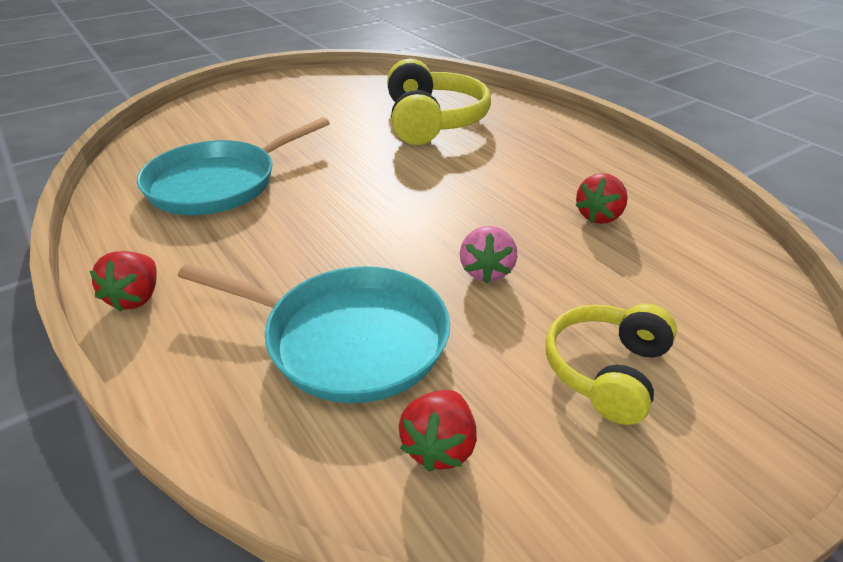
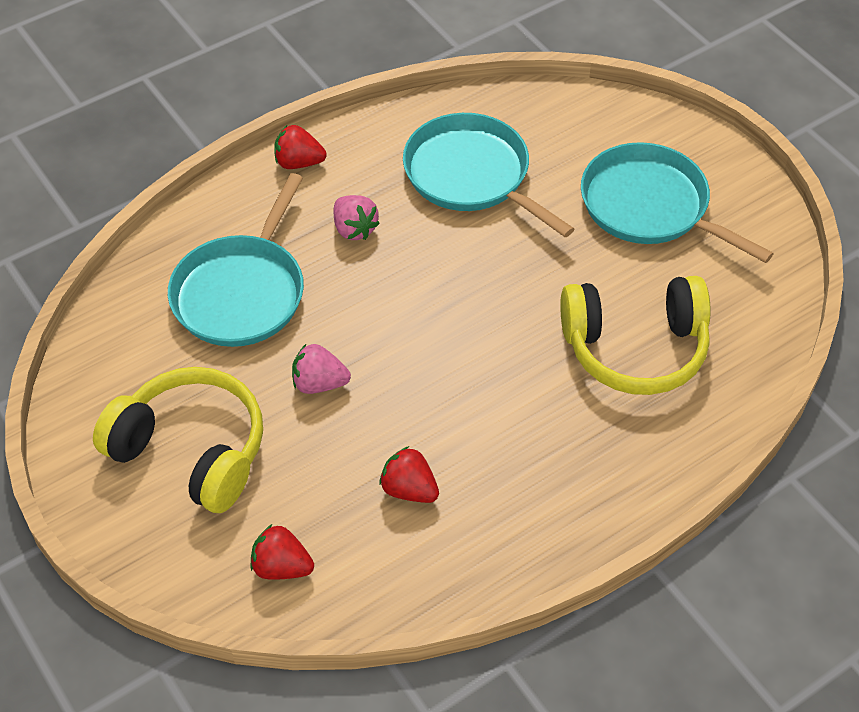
camera: 90 degrees right, 15 degrees up
(267, 252) = (354, 229): none -> pink strawberry
(290, 111) = (649, 206): none -> turquoise pan
(439, 446) = (138, 346): red strawberry -> red strawberry (282, 567)
(607, 371) = (191, 451): yellow headphones -> yellow headphones, size x1.55

